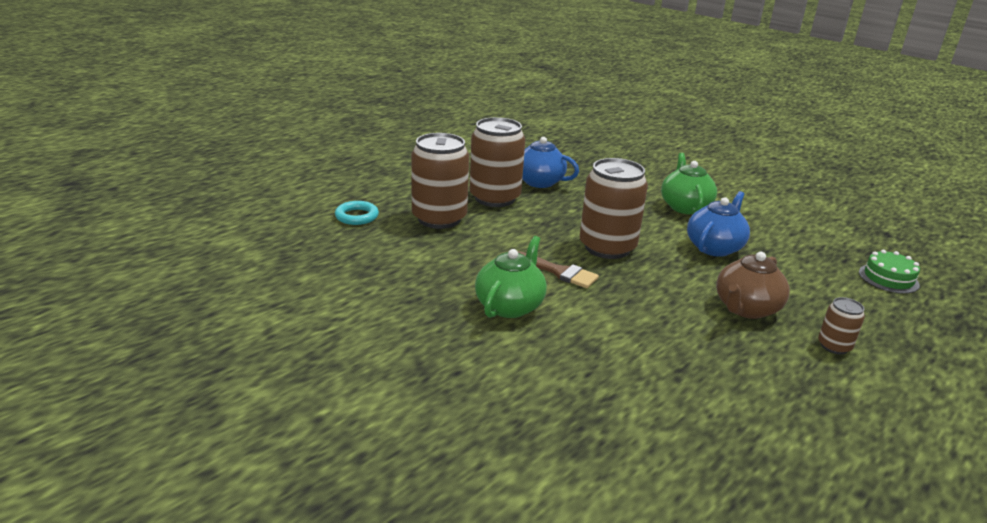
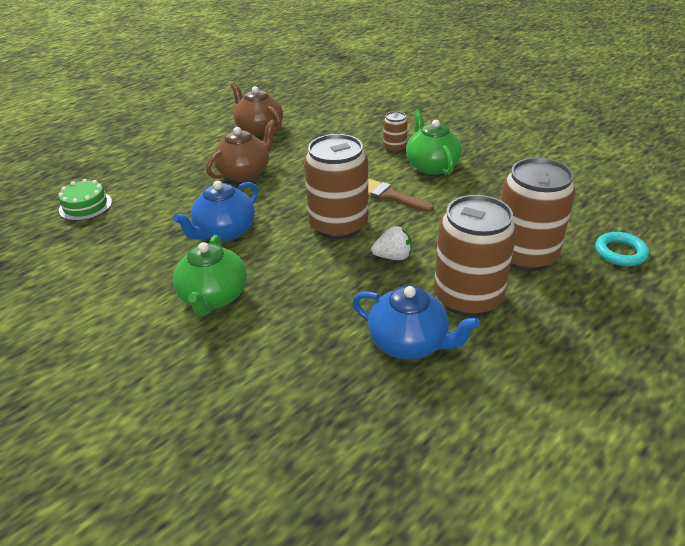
camera: 175 degrees left, 10 degrees up
(510, 306) = (431, 166): green teapot -> green teapot turned 135 degrees clockwise
(552, 223) = (393, 257): none -> white strawberry
(787, 387) = (259, 129): none -> brown teapot
(834, 346) = (204, 151): brown can -> brown can (394, 148)

